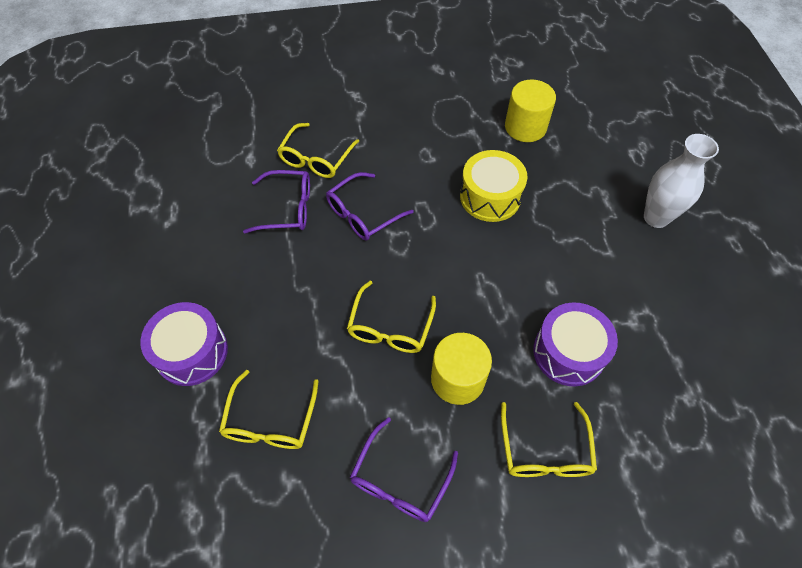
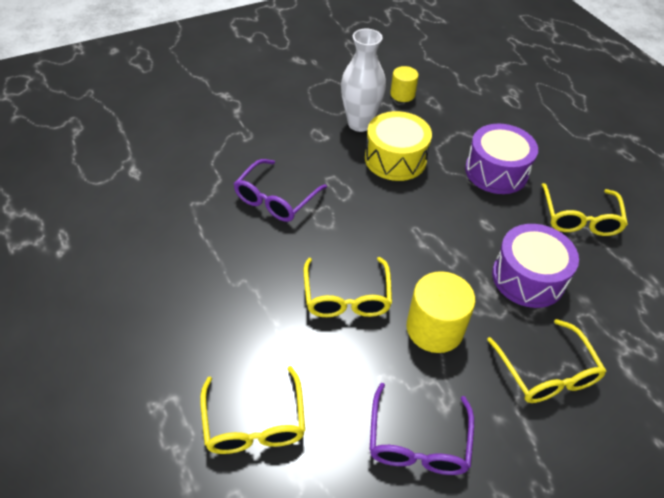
camera: 20 degrees left, 10 degrees down
(192, 352) = (136, 376): purple drum -> purple drum (496, 171)
(288, 208) = (193, 210): purple glasses -> none
(316, 159) = (206, 158): yellow glasses -> yellow glasses (580, 218)
(525, 127) = (402, 94): yellow cylinder -> yellow cylinder, size x0.60
(656, 217) = (551, 147): white vase -> white vase (359, 124)

